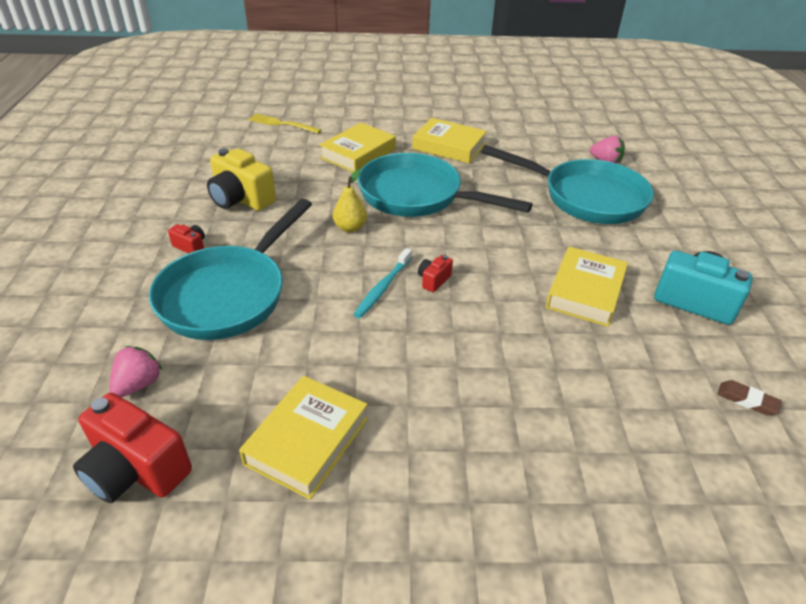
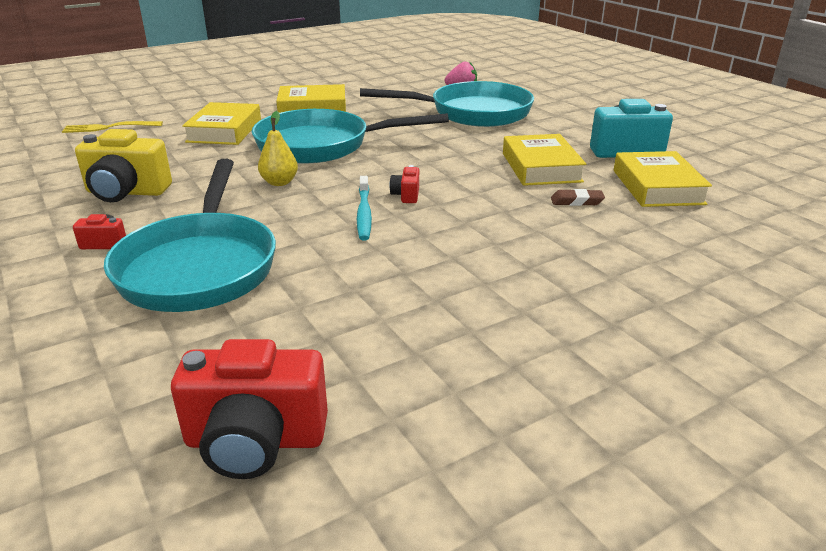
camera: 30 degrees left, 10 degrees down
(138, 384) = (171, 371): pink strawberry -> none
(307, 441) = (421, 342): yellow book -> yellow book (657, 187)
(747, 400) = (724, 193): brown eraser -> brown eraser (576, 201)

